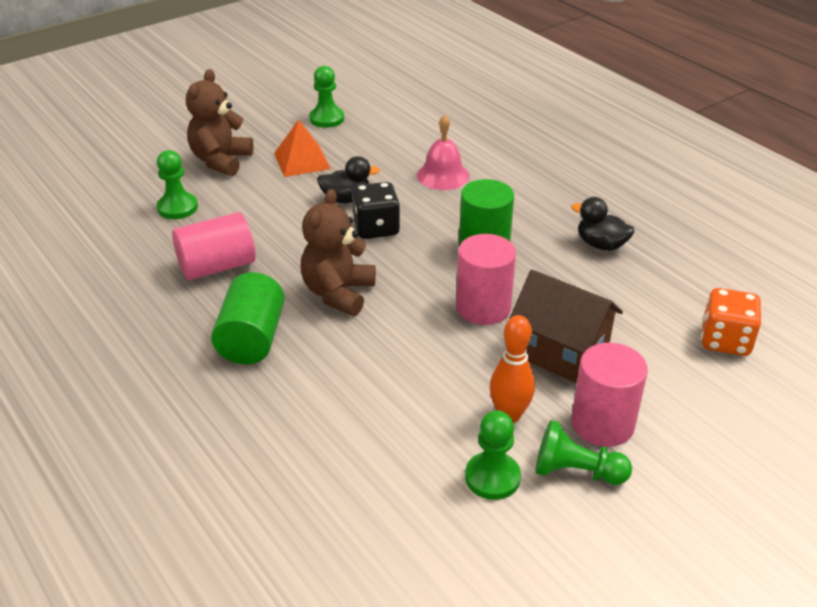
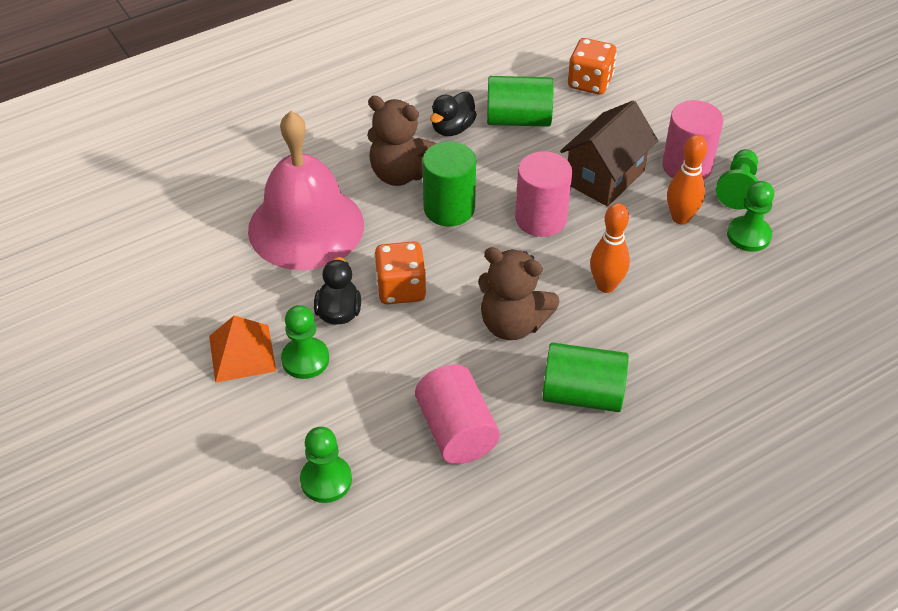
camera: 85 degrees left, 10 degrees up
(221, 161) = (221, 439): brown teddy bear -> brown teddy bear (400, 173)
(327, 119) = (141, 327): green pawn -> green pawn (305, 359)
(376, 228) = (401, 289): black dice -> orange dice
(394, 354) = (606, 286): none -> orange bowling pin
(443, 175) = (306, 227): pink bell -> pink bell, size x1.93
(633, 287) = (518, 119): none -> green cylinder

